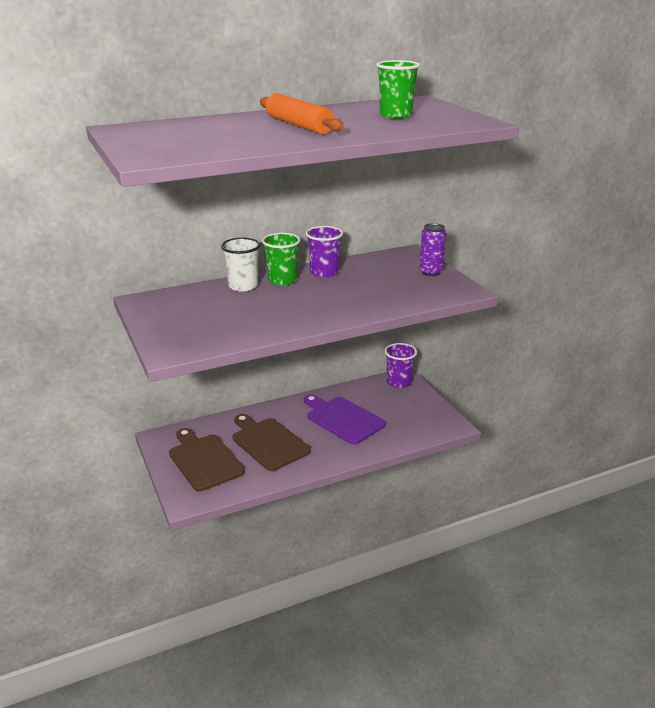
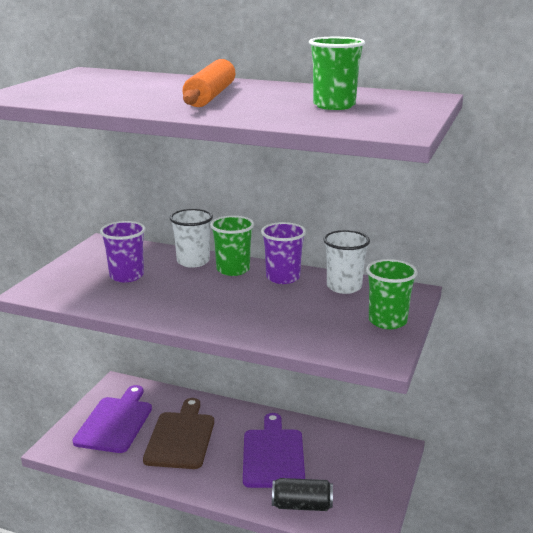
camera: 45 degrees right, 5 degrees down
(204, 460) = (115, 422): brown cutting board -> purple cutting board
(370, 264) = (344, 287): none -> white cup
(399, 382) = (384, 451): purple cup -> purple cup (126, 276)
(401, 434) = (302, 505): none -> black can
(431, 272) = (387, 321): purple can -> green cup

